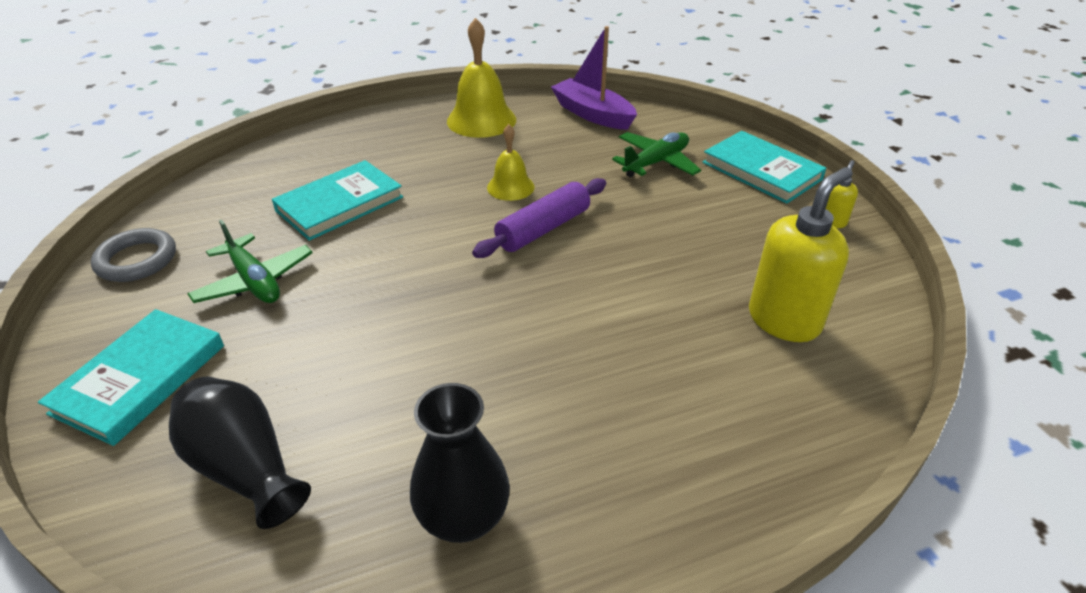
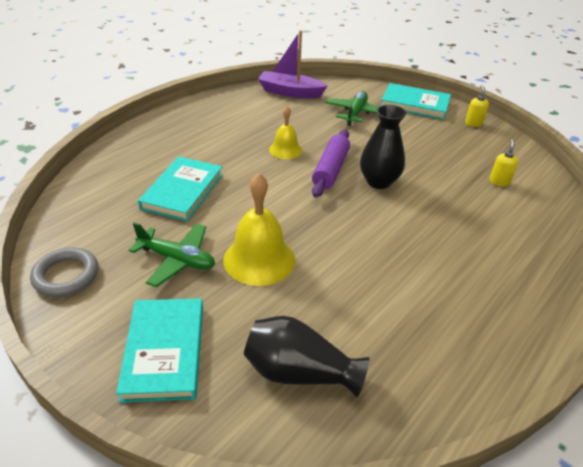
camera: 30 degrees left, 0 degrees up
(463, 518) = (449, 343): black vase -> black vase (379, 181)
(481, 120) = (222, 111): yellow bell -> yellow bell (259, 259)
(784, 320) = (499, 182): yellow soap dispenser -> yellow soap dispenser, size x0.46

